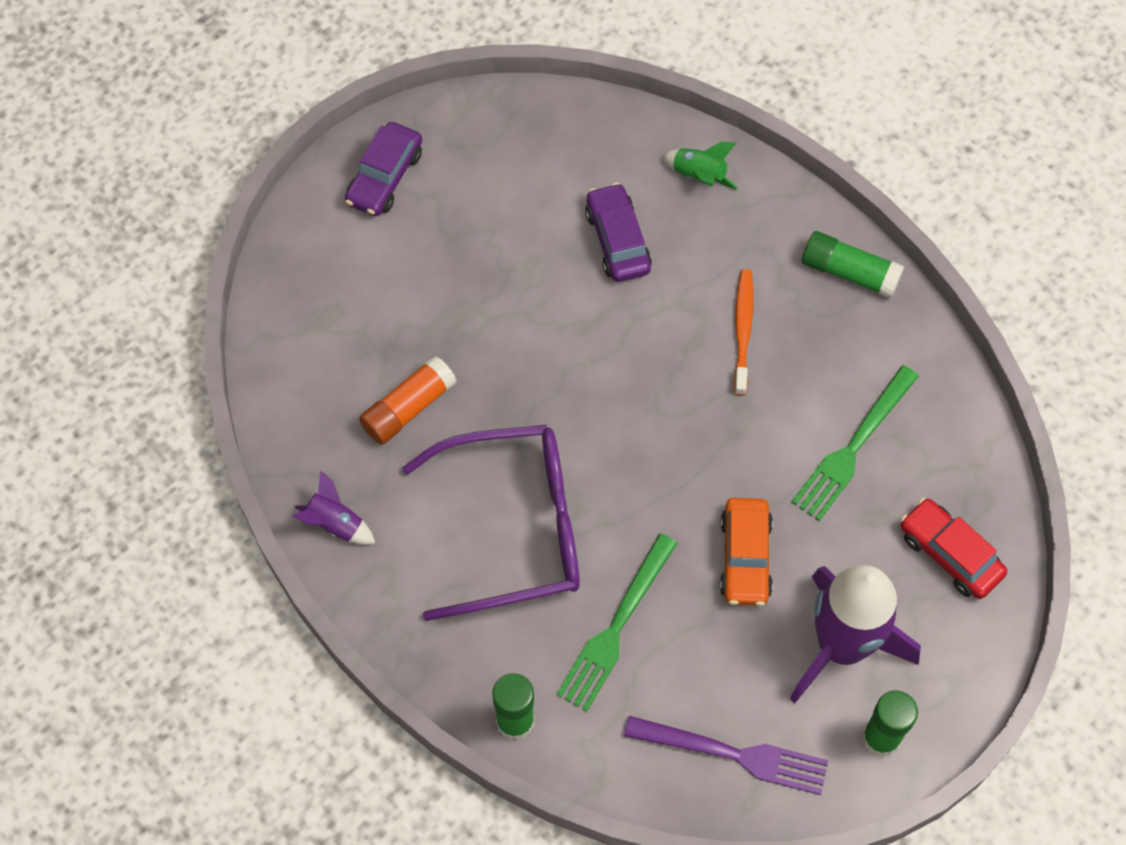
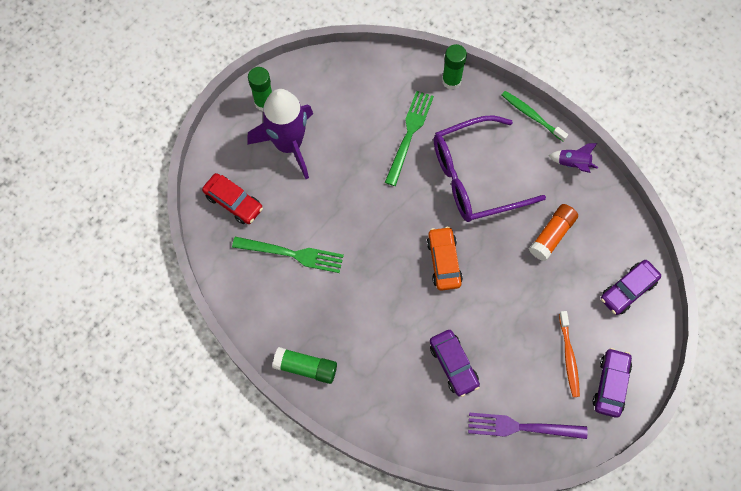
camera: 170 degrees right, 5 degrees up
(311, 304) = (628, 290): none -> purple car
(382, 625) = (532, 115): none -> green toothbrush
(699, 176) = (410, 421): green rocket -> none
(735, 754) = (337, 83): purple fork -> purple fork (521, 427)
(743, 330) = (366, 317): orange toothbrush -> orange toothbrush (569, 357)
(745, 557) = (346, 182): orange car -> orange car (443, 261)
(853, 448) = (293, 254): green fork -> green fork turned 75 degrees clockwise

